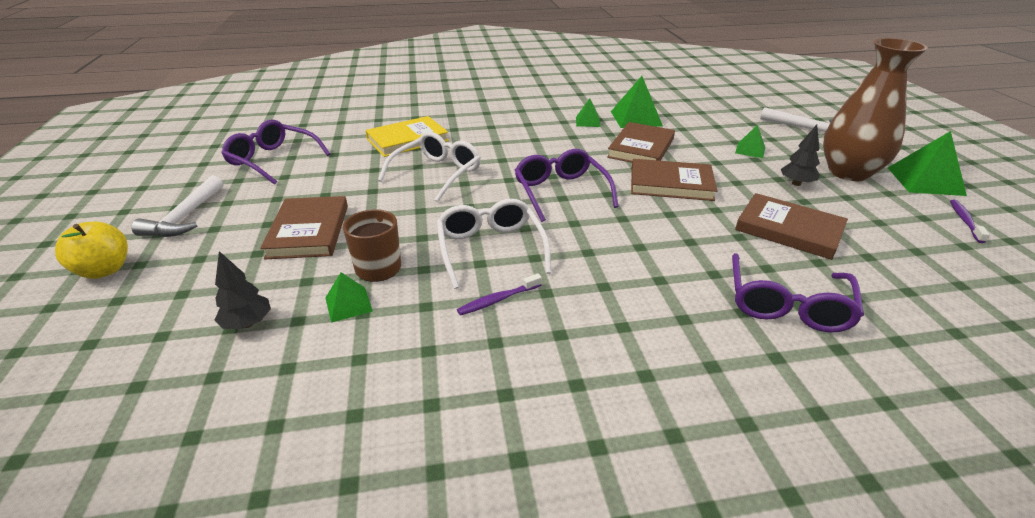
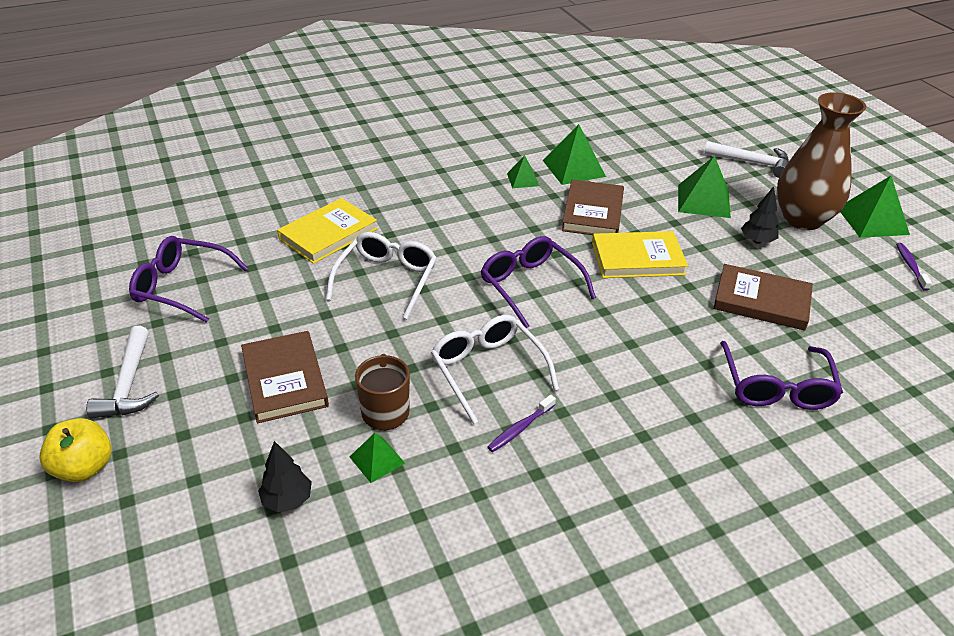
camera: 15 degrees left, 5 degrees up
(671, 184) = (637, 258): brown book -> yellow book
(750, 150) = (704, 201): green pyramid -> green pyramid, size x1.78

